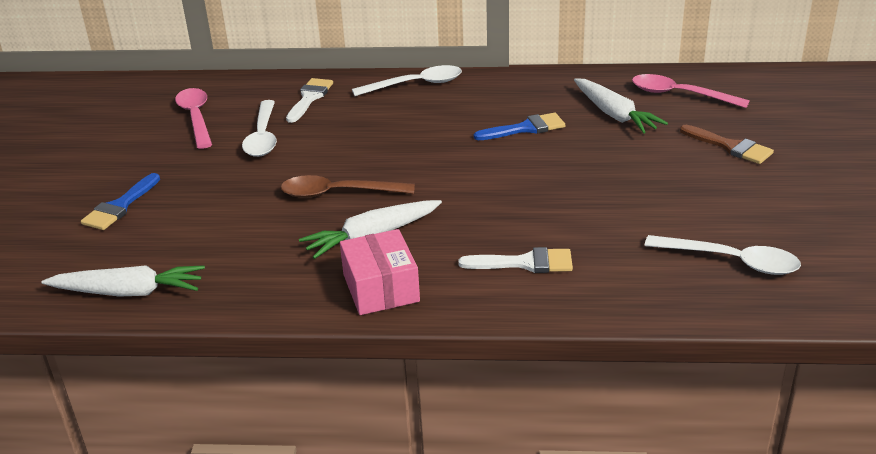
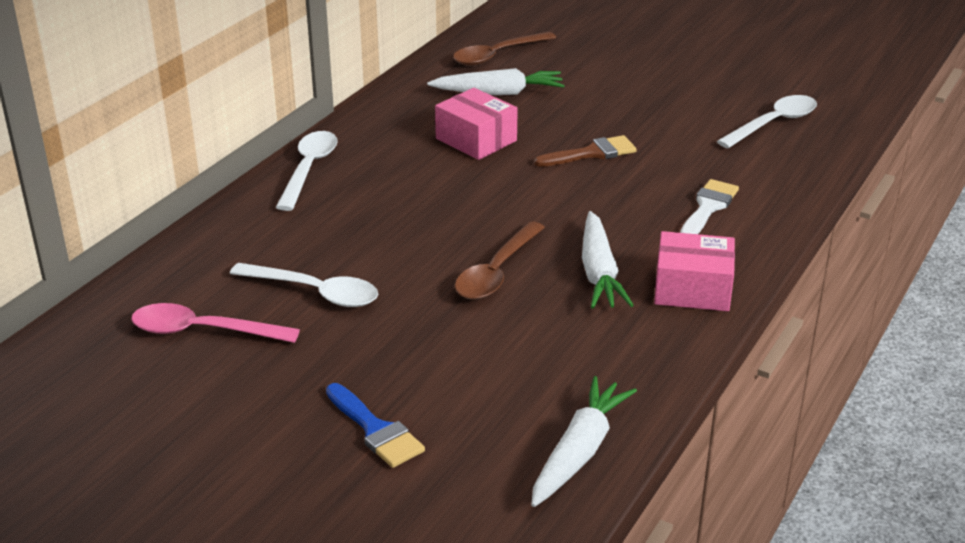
camera: 65 degrees left, 0 degrees up
(309, 98) = (254, 240): white brush -> none
(525, 128) = (476, 140): blue brush -> pink box
(679, 95) = (497, 55): pink spoon -> brown spoon
(730, 147) = (608, 66): brown brush -> brown brush (592, 153)

